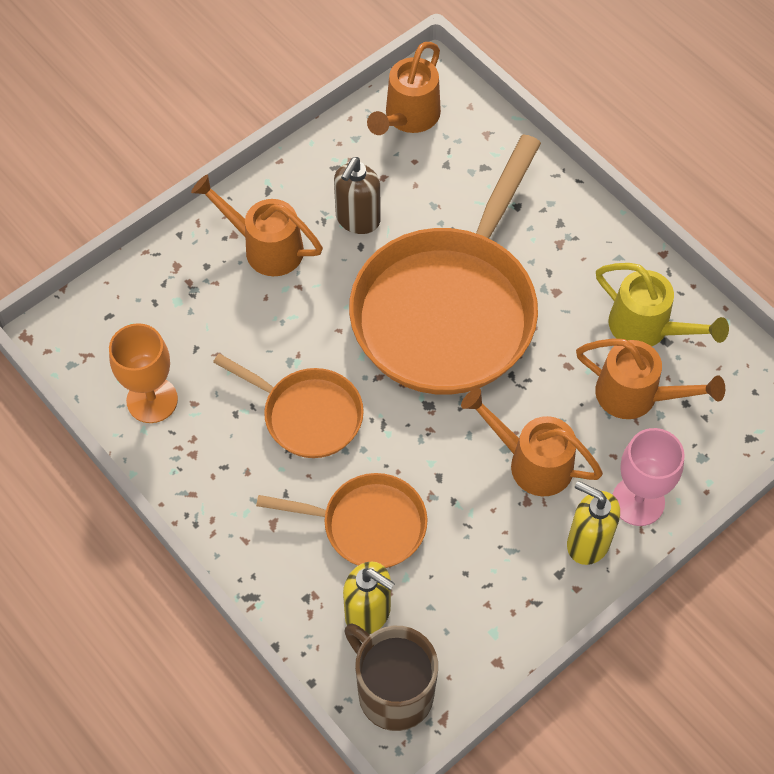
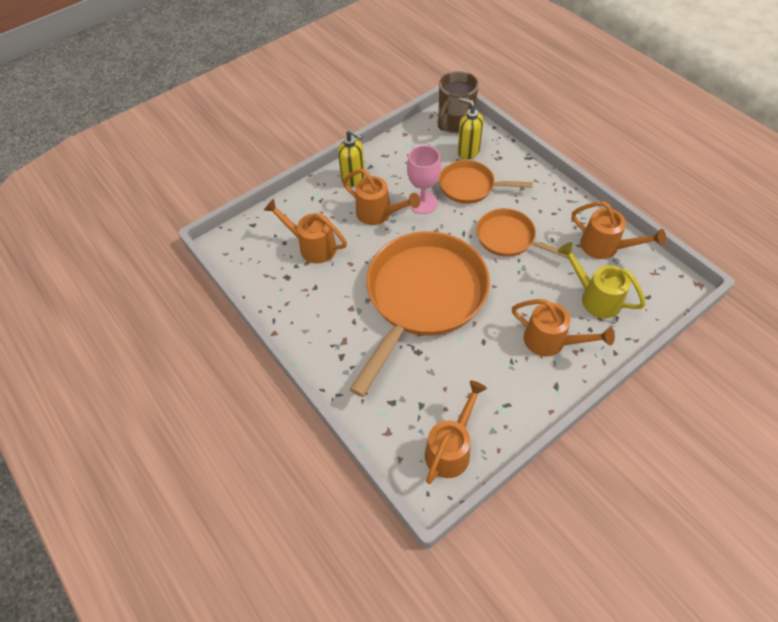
camera: 175 degrees left, 5 degrees down
(152, 400) = (605, 247): orange goblet -> orange watering can
(357, 220) = (486, 361): brown soap dispenser -> none
(393, 692) = (454, 124): brown mug -> brown mug turned 75 degrees clockwise
(638, 501) = (323, 196): pink goblet -> pink goblet (423, 203)
(647, 328) = (297, 284): yellow watering can -> yellow watering can (595, 298)

